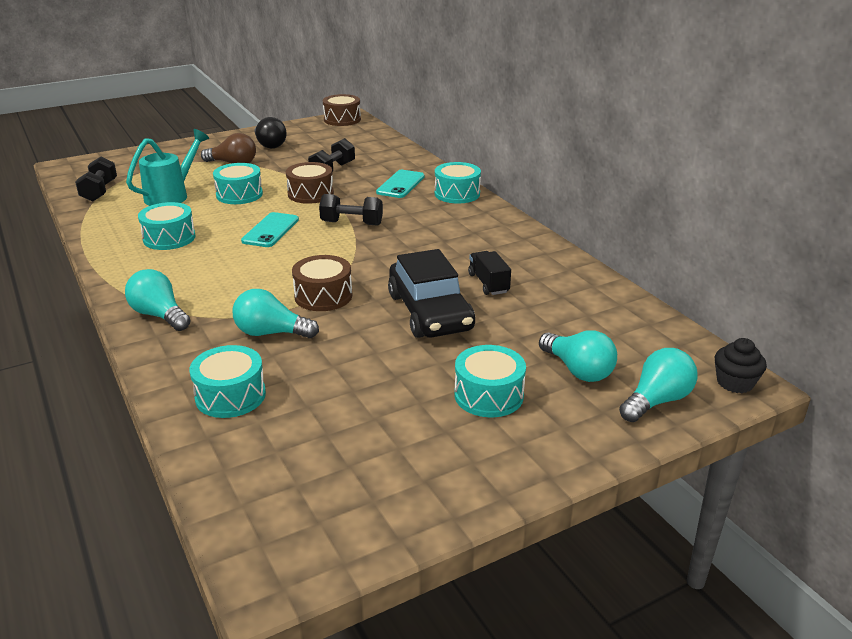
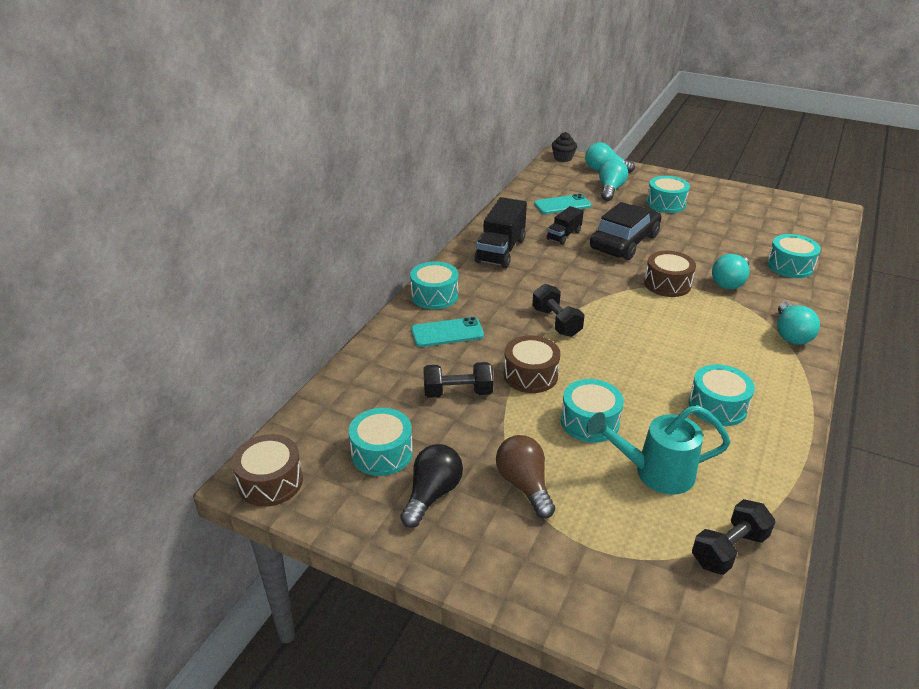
camera: 125 degrees left, 5 degrees up
(270, 230) = (624, 357): turquoise phone -> turquoise phone (562, 205)
(271, 333) = (729, 282): turquoise light bulb -> turquoise light bulb turned 60 degrees clockwise
(318, 142) = (382, 453): none -> turquoise drum
(497, 241) = (500, 250): none -> black truck

